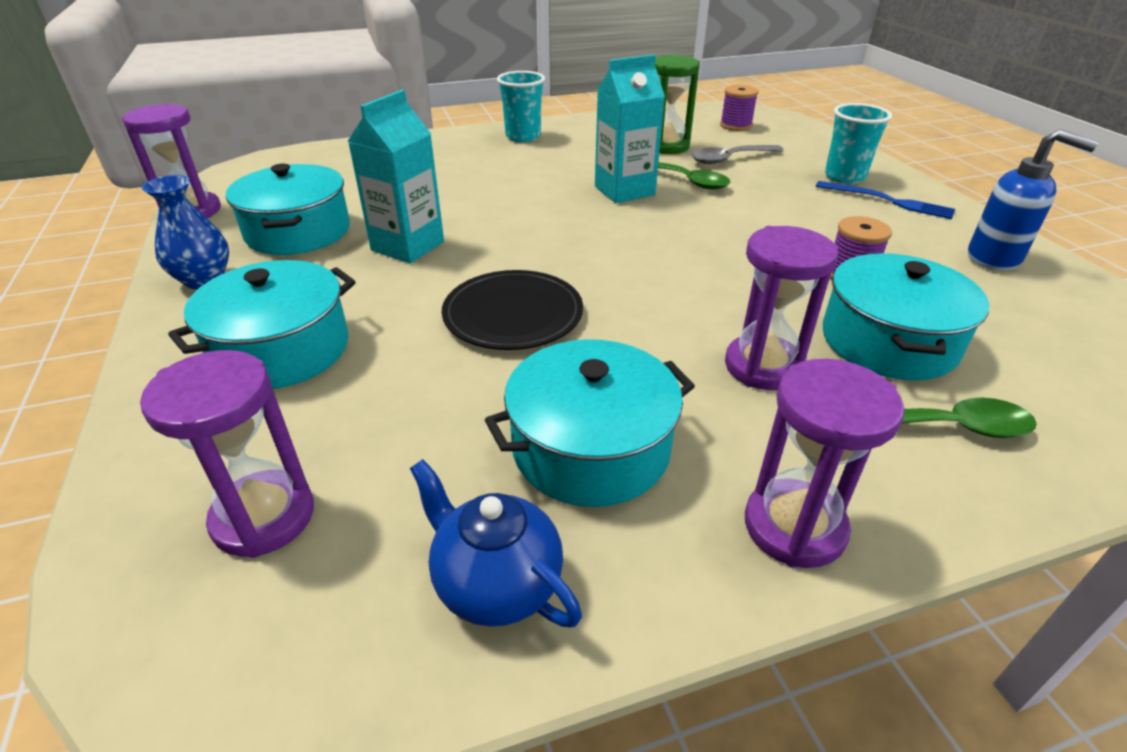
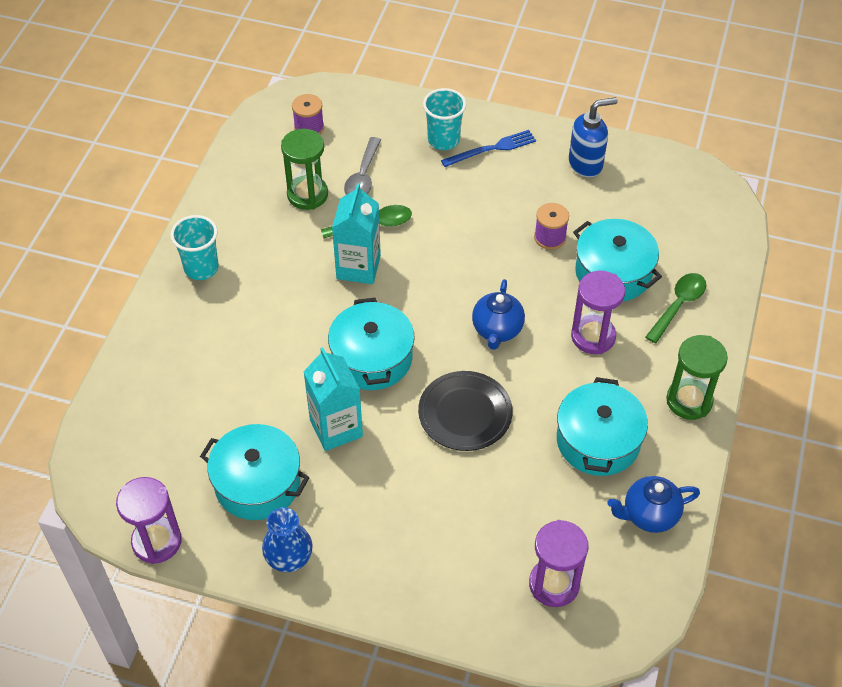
camera: 55 degrees left, 15 degrees up
(281, 349) = (415, 538): turquoise pot -> turquoise pot (372, 358)
(663, 290) = (497, 330): none -> blue teapot
(794, 527) = (689, 401): purple hourglass -> green hourglass

